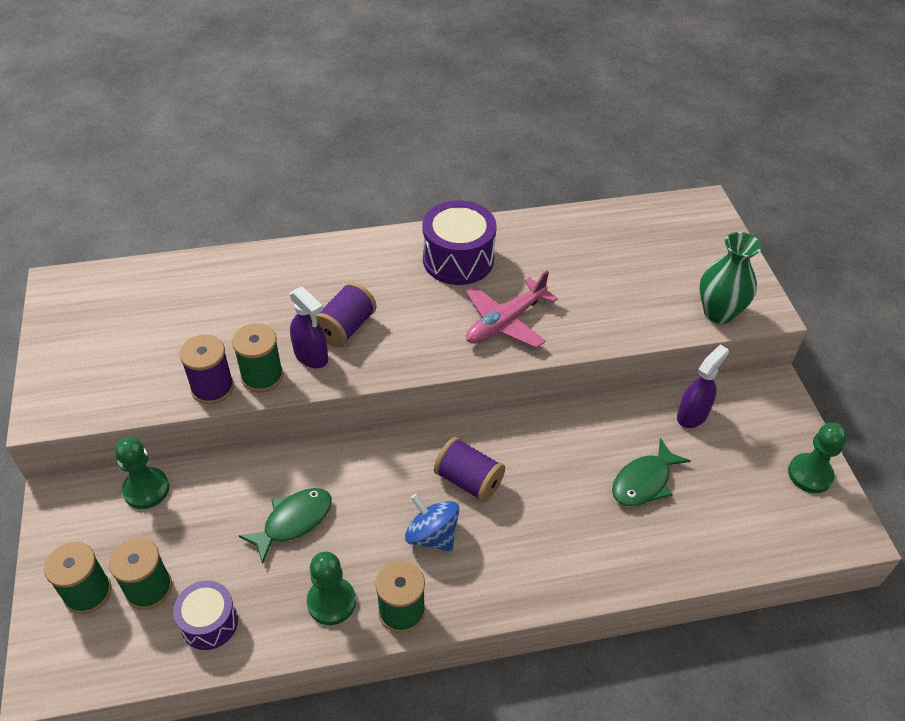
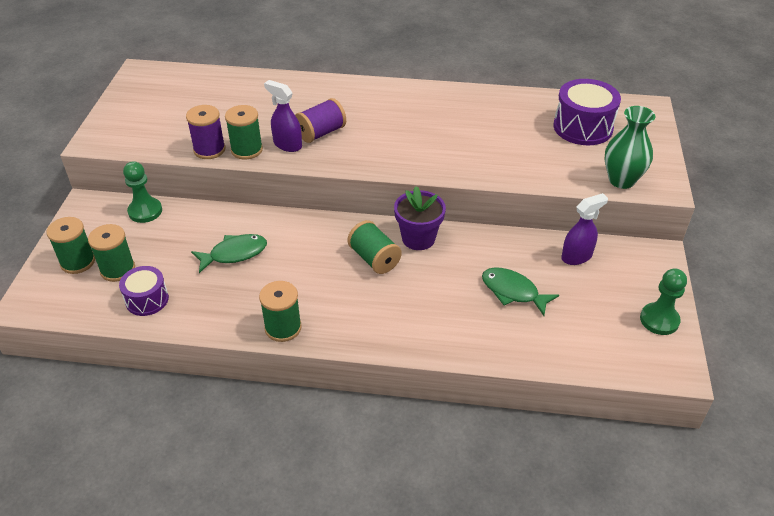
camera: 20 degrees right, 5 degrees down
(311, 356) = (287, 145): purple spray bottle -> purple spray bottle turned 150 degrees clockwise
(331, 602) = (236, 309): green pawn -> none
(432, 535) = (329, 286): blue spinning top -> none
(458, 259) = (427, 107): purple drum -> purple drum (583, 127)
(468, 481) = (374, 259): purple spool -> green spool
(505, 322) = (442, 152): pink plane -> none
(508, 438) = (418, 238): none -> purple flower pot
(644, 482) = (513, 291): green fish -> green fish turned 60 degrees clockwise

